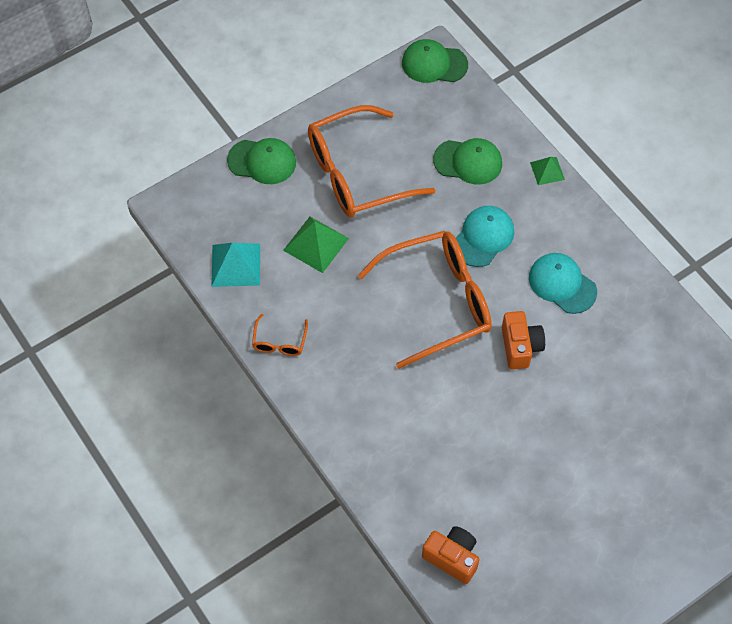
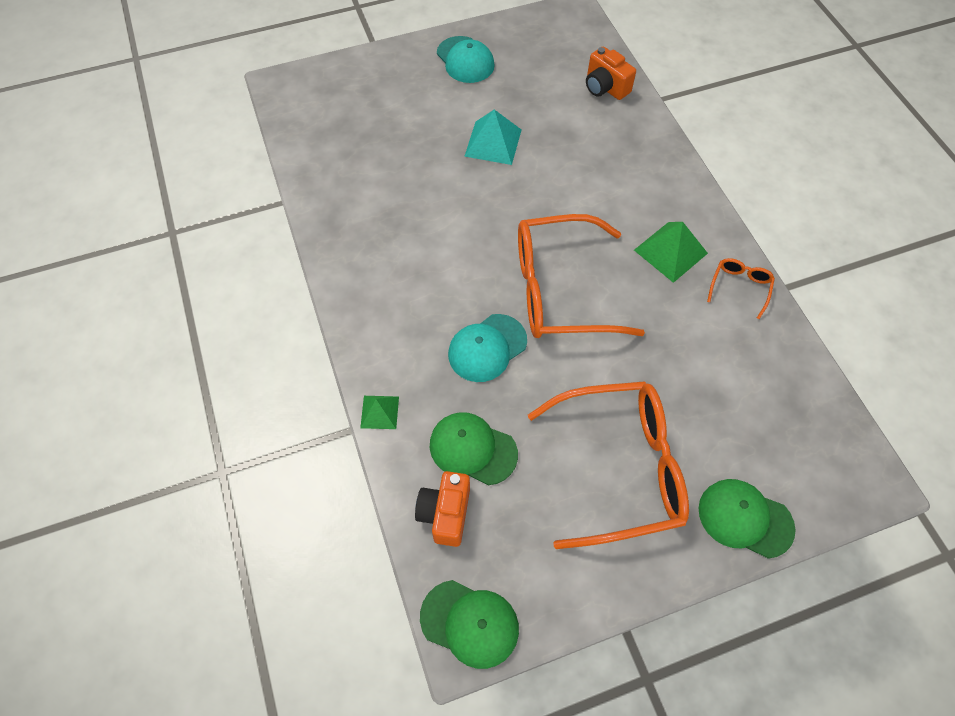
camera: 165 degrees left, 0 degrees up
(236, 265) = (785, 383): turquoise pyramid -> turquoise pyramid (493, 142)
(316, 244) = (686, 386): green pyramid -> green pyramid (670, 251)
(520, 347) = (488, 228): orange camera -> orange camera (445, 513)
(562, 284) = (420, 277): turquoise cap -> turquoise cap (465, 60)

